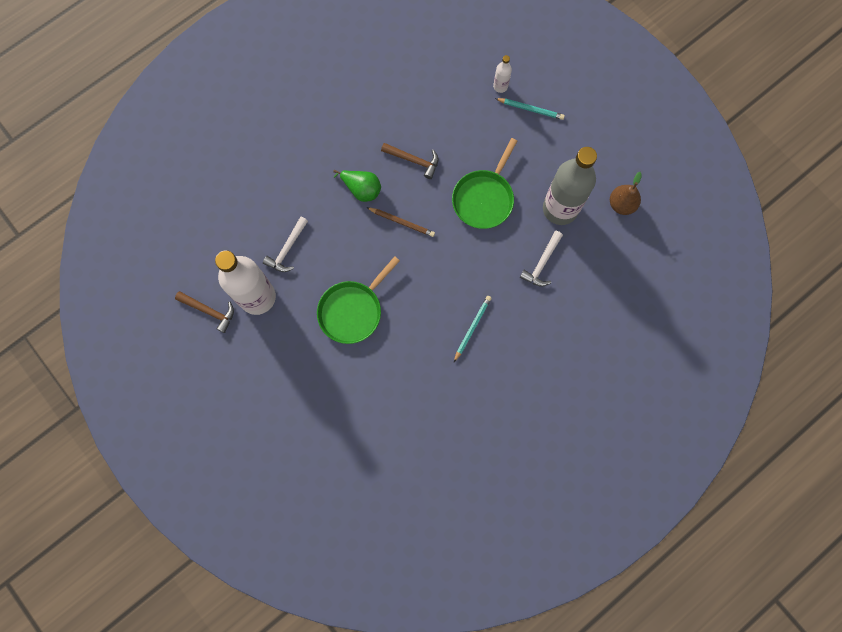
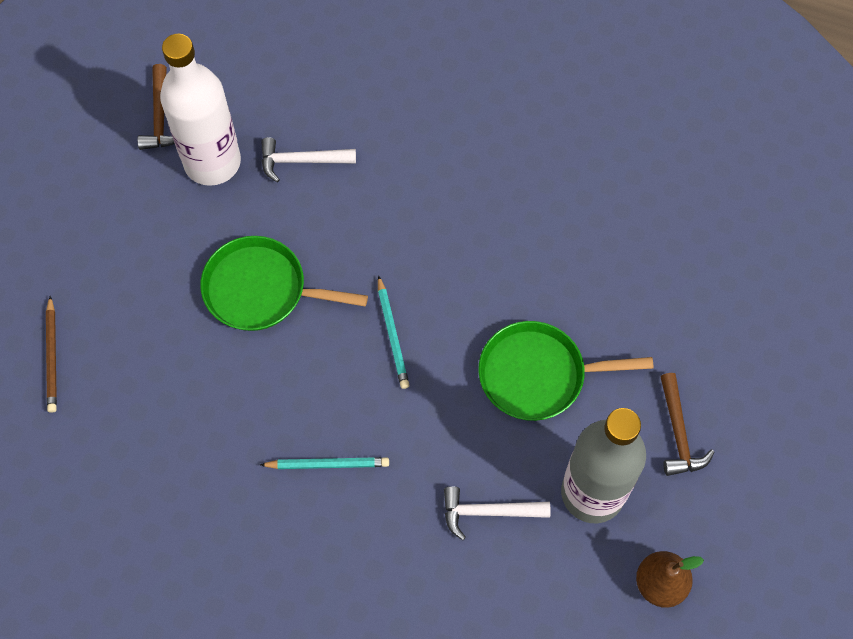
camera: 60 degrees right, 10 degrees down
(361, 189) = (446, 205): green pear -> none
(402, 222) = (430, 283): brown pencil -> brown pencil (52, 357)
(414, 160) = (533, 249): brown hammer -> brown hammer (678, 433)
(500, 86) = (729, 304): white bottle -> none
(530, 109) = (723, 365): turquoise pencil -> turquoise pencil (392, 335)

